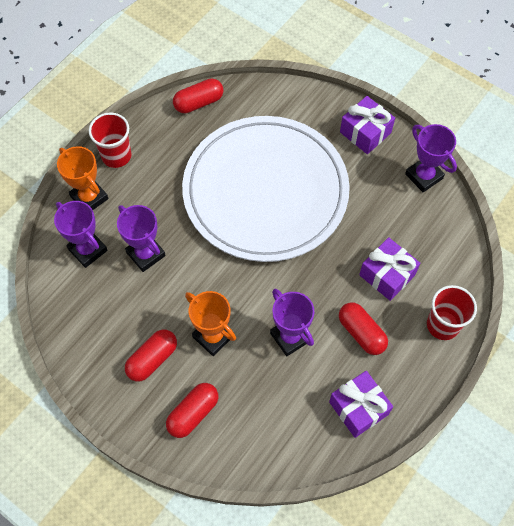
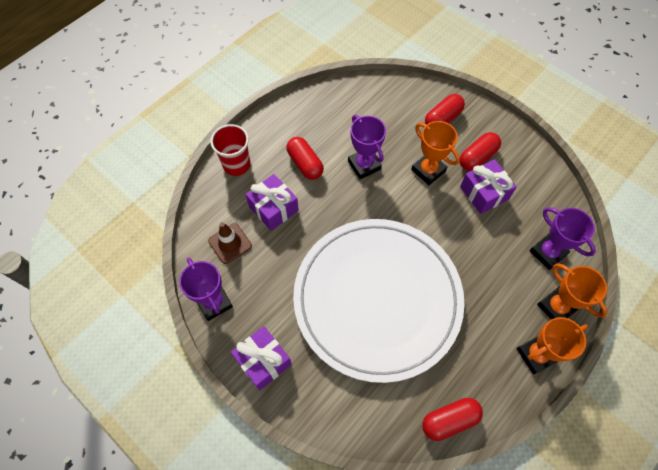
camera: 175 degrees left, 0 degrees up
(116, 156) = (536, 355): red cup -> orange trophy
(146, 254) = (492, 244): purple trophy -> none
(358, 408) = (317, 113): purple gift -> purple gift (484, 193)
(424, 233) = (230, 243): none -> brown traffic cone

